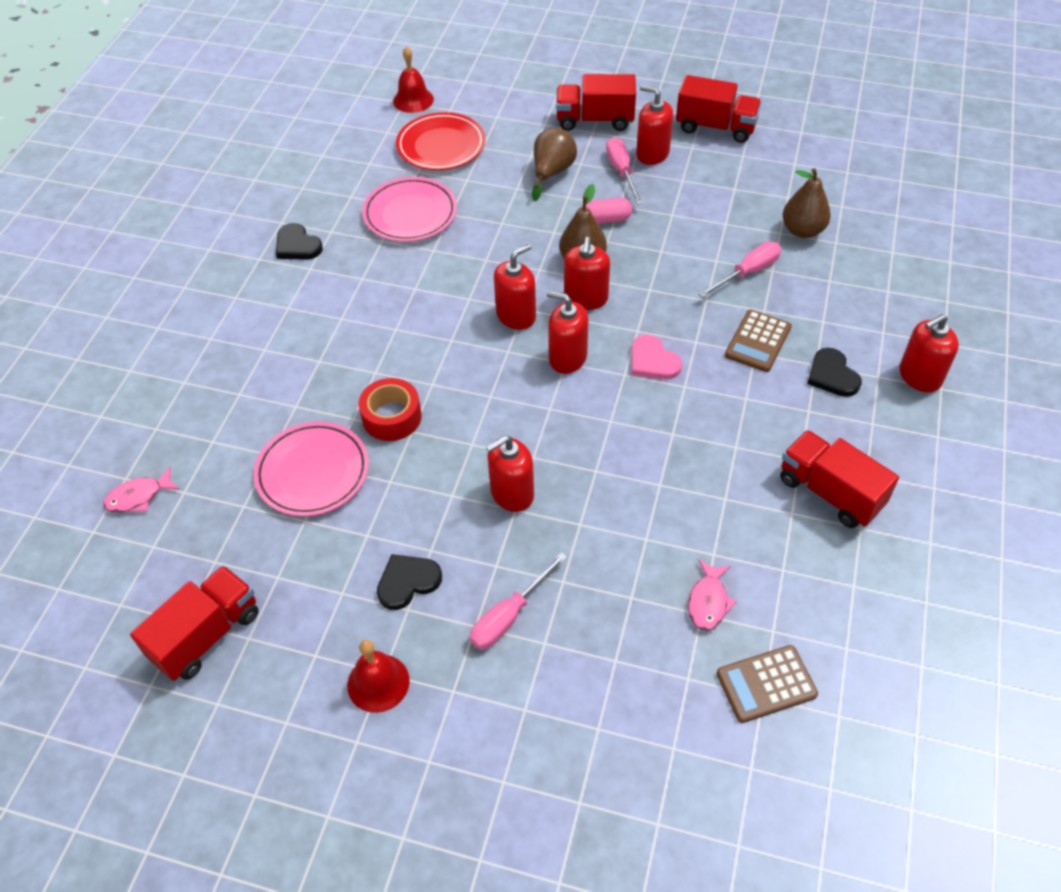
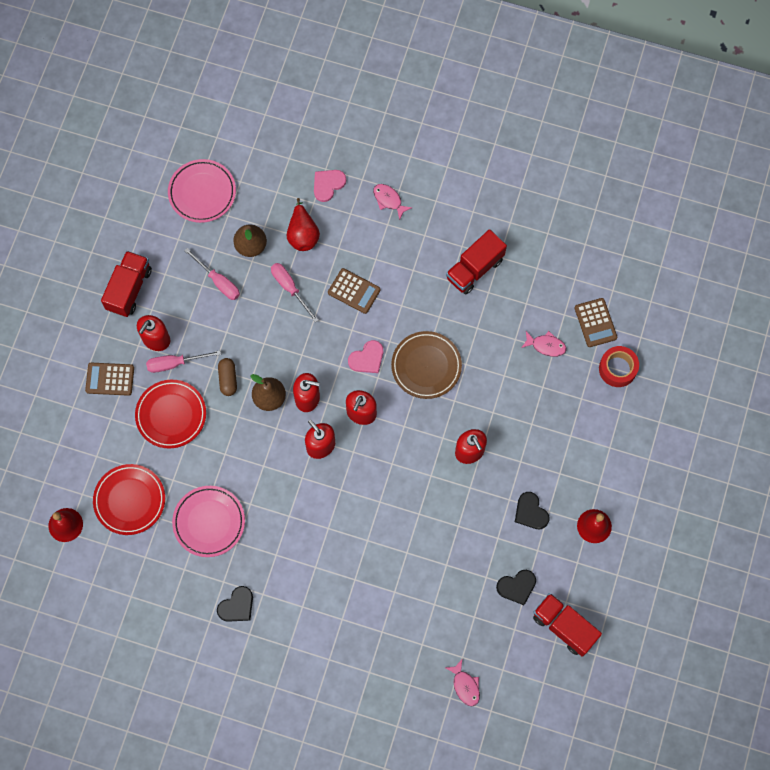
camera: 90 degrees left, 20 degrees up
(313, 472) = (450, 575): pink plate -> pink plate (202, 192)
(392, 417) = (407, 527): red tape -> red tape (617, 369)
(509, 616) = (553, 454): pink screwdriver -> pink screwdriver (218, 281)
(552, 173) = (171, 415): brown pear -> red plate
(595, 120) = (110, 379): red truck -> brown calculator
(605, 220) = (228, 379): pink capsule -> brown capsule
(649, 432) = (426, 366): none -> brown plate
(832, 375) = (385, 251): black heart -> black heart (517, 587)
(834, 281) = (303, 234): none -> red pear
(919, 376) = (389, 200): red soap dispenser -> pink fish
(922, 305) = (328, 185): none -> pink heart

